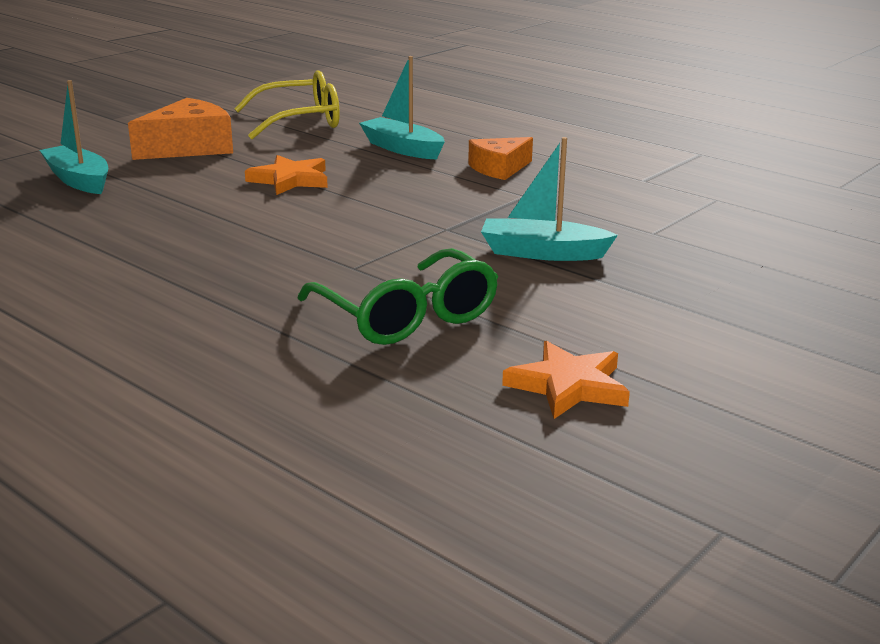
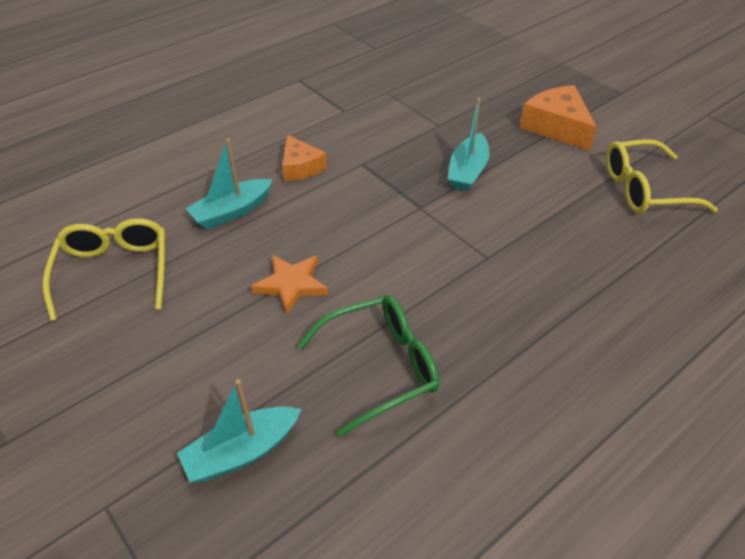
camera: 80 degrees left, 20 degrees up
(189, 147) = (163, 359): orange cheese -> orange cheese (557, 127)
(407, 316) = (565, 238): green glasses -> green glasses (381, 367)
(568, 386) = (644, 189): orange star -> yellow glasses

